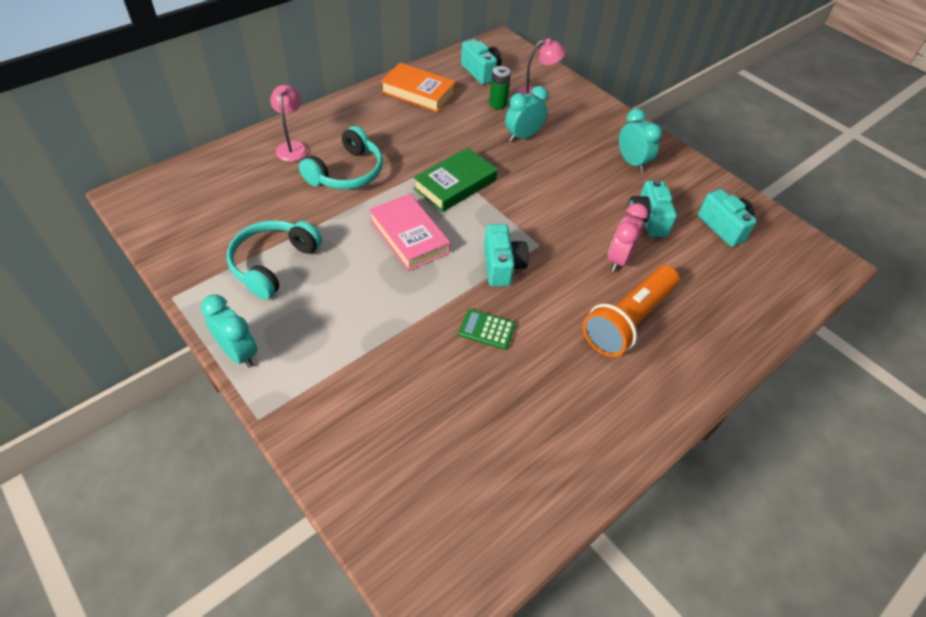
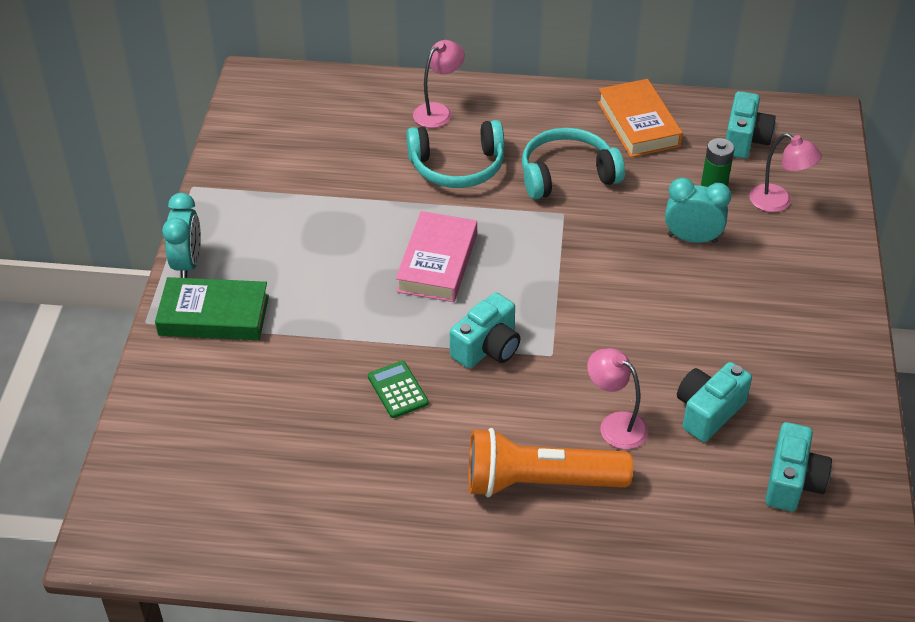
camera: 50 degrees right, 5 degrees down
(273, 263) = (295, 209): turquoise headphones -> turquoise headphones (567, 174)
(455, 184) = (547, 242): green book -> green book (214, 315)
(618, 259) = (615, 425): pink clock -> pink lamp
(631, 162) = (784, 345): turquoise clock -> none

